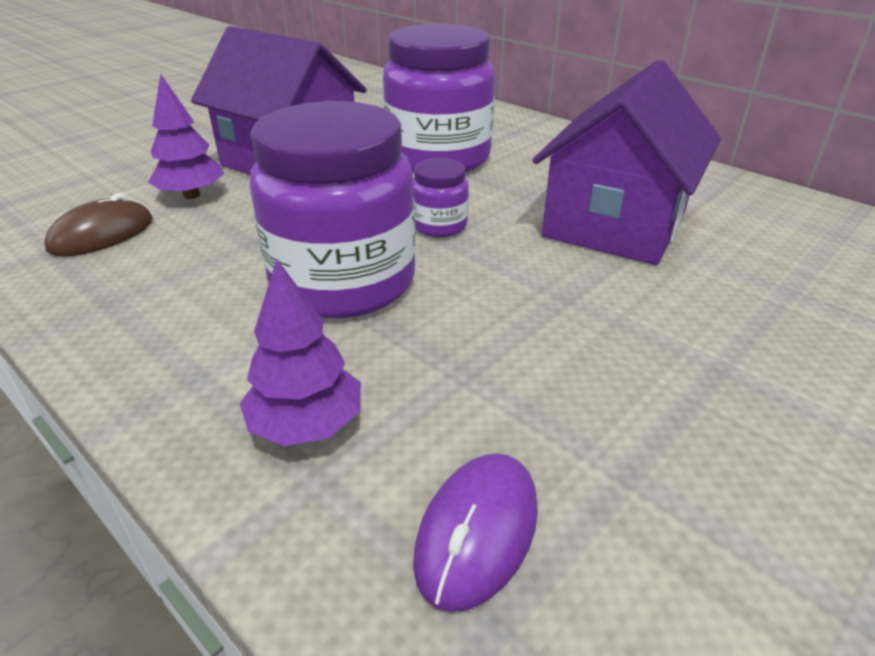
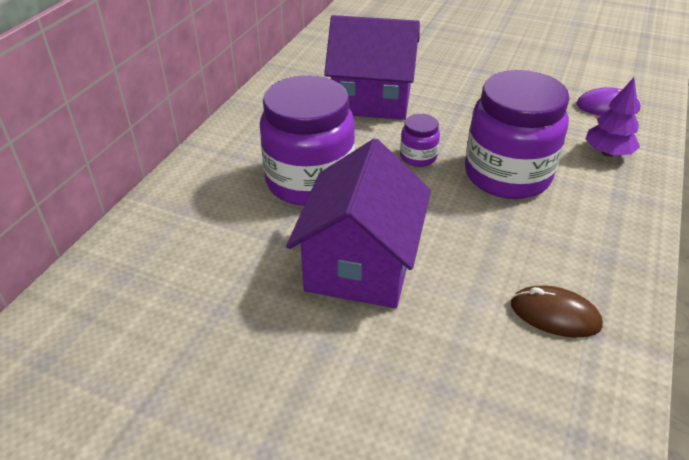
camera: 110 degrees left, 5 degrees up
(192, 195) = (462, 296): purple tree -> none

